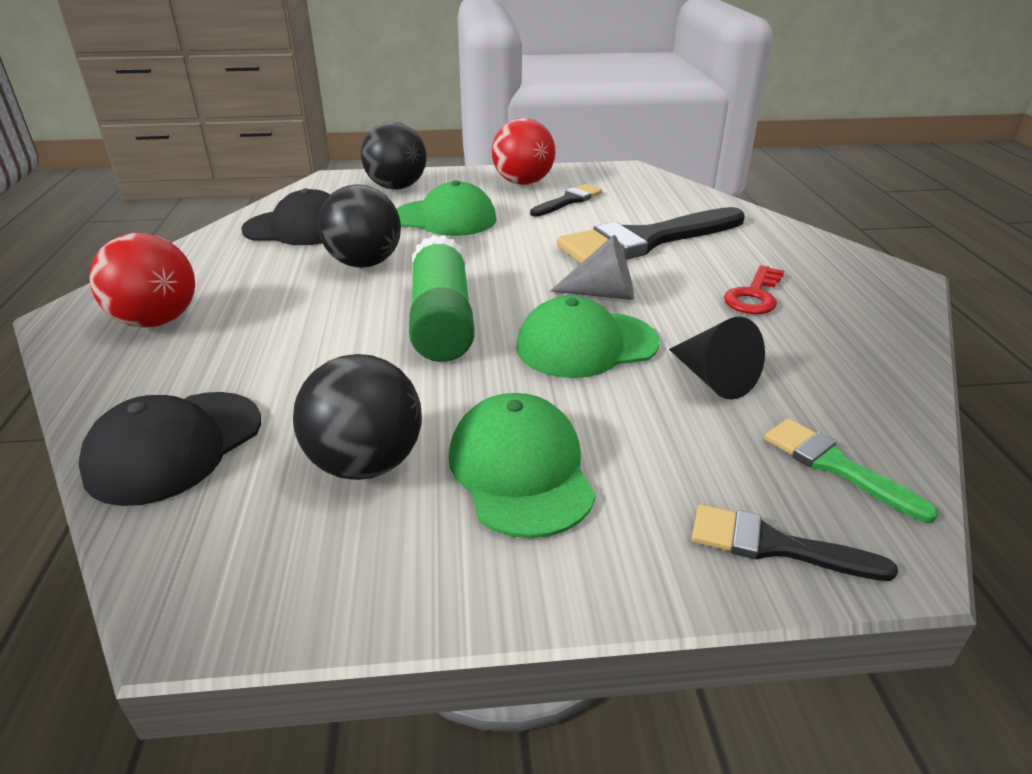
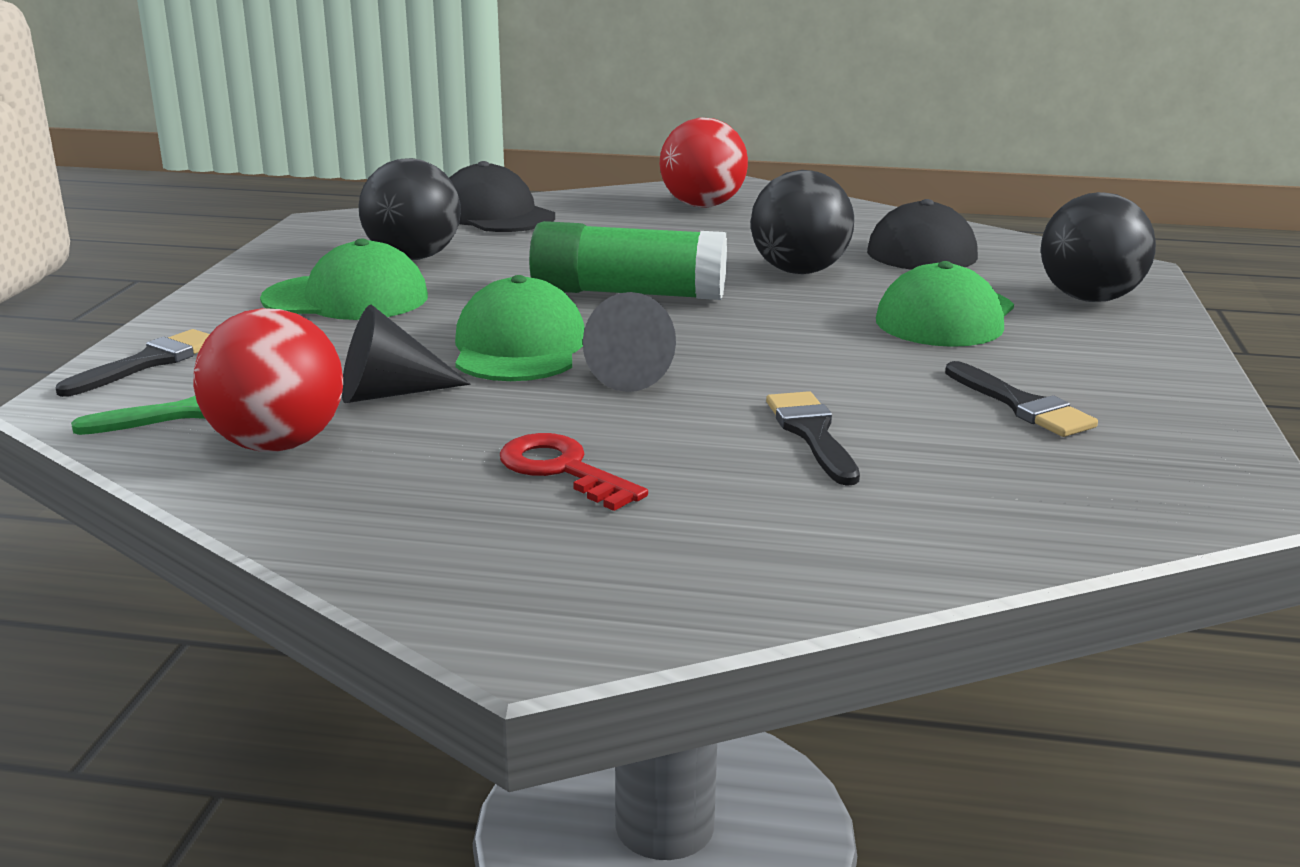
camera: 105 degrees right, 10 degrees down
(523, 183) = (1124, 382): red ball -> red ball (277, 444)
(645, 241) = (812, 434): black brush -> black brush, size x0.49

